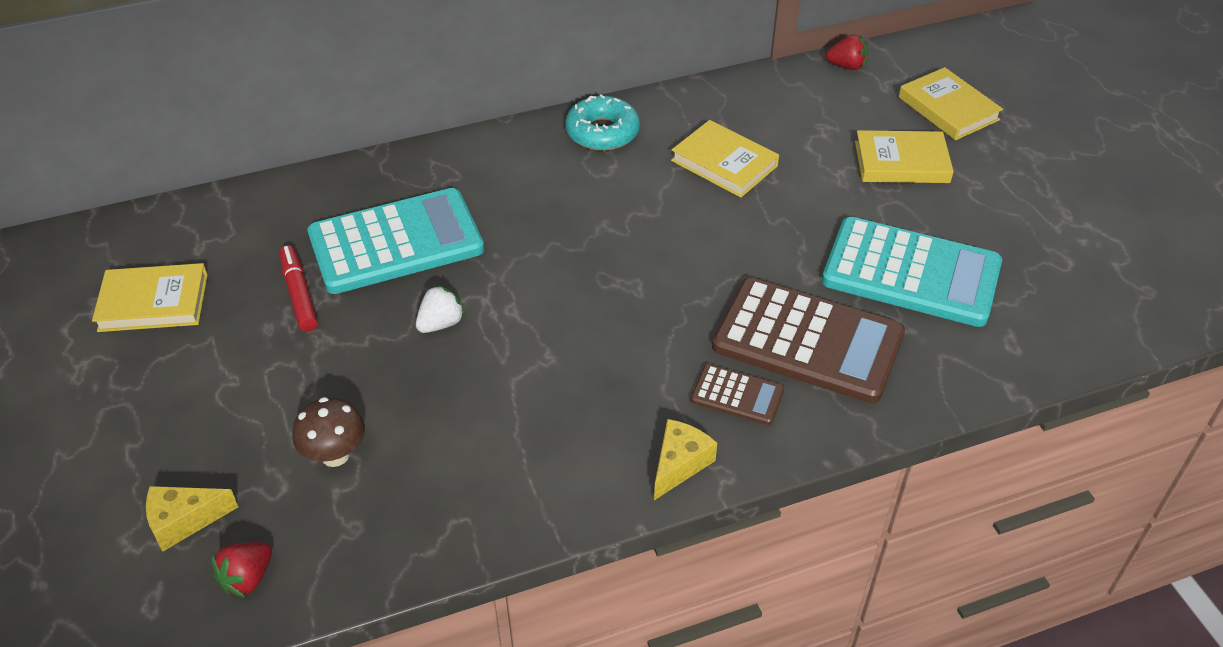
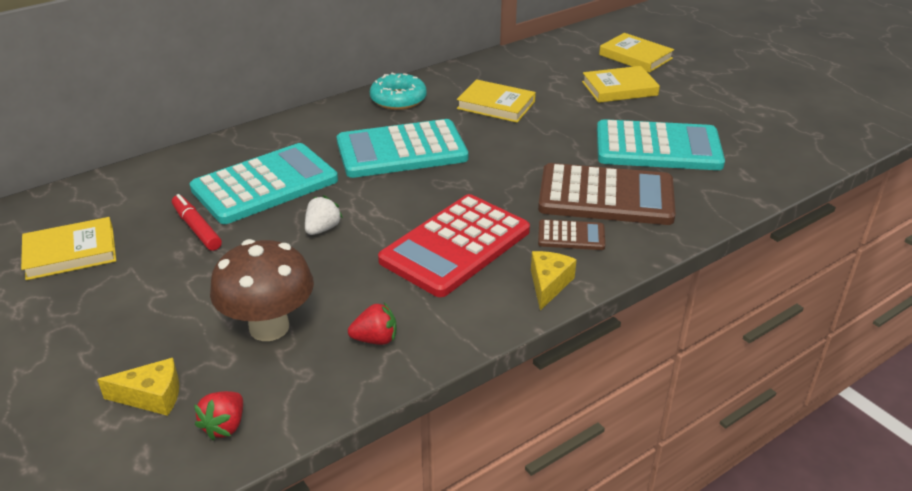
camera: 15 degrees left, 10 degrees down
(184, 521) = (152, 396): yellow cheese -> yellow cheese turned 150 degrees counterclockwise
(335, 455) = (269, 327): brown mushroom -> brown mushroom, size x1.65
(577, 218) = (401, 150): none -> turquoise calculator
(588, 381) = (455, 246): none -> red calculator
(846, 66) = (555, 43): red strawberry -> red strawberry (375, 339)

